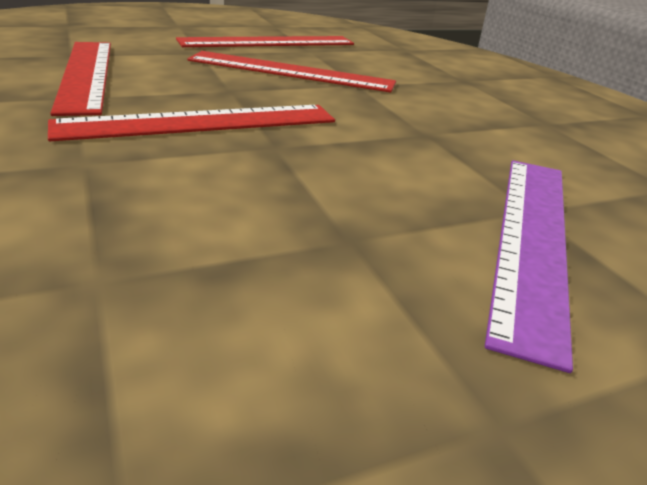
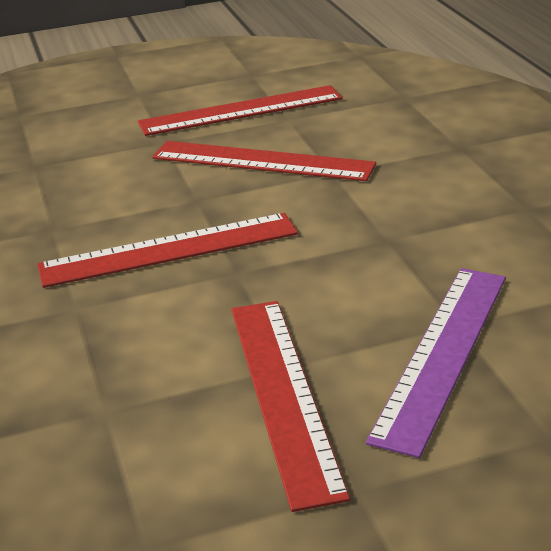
camera: 10 degrees right, 0 degrees up
(86, 74) = (55, 195): red ruler -> red ruler (283, 394)

